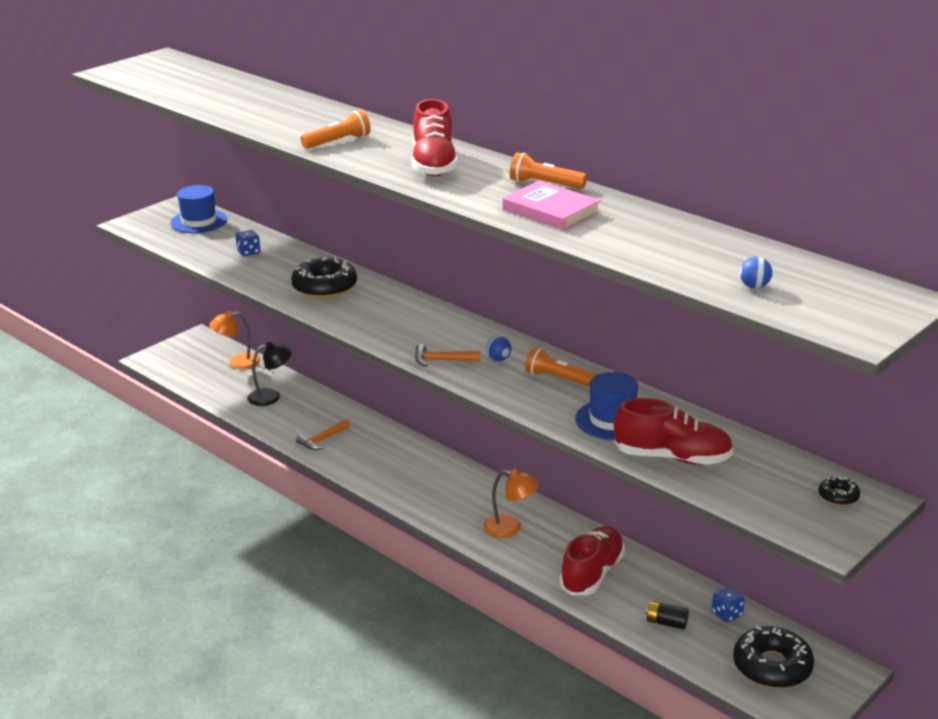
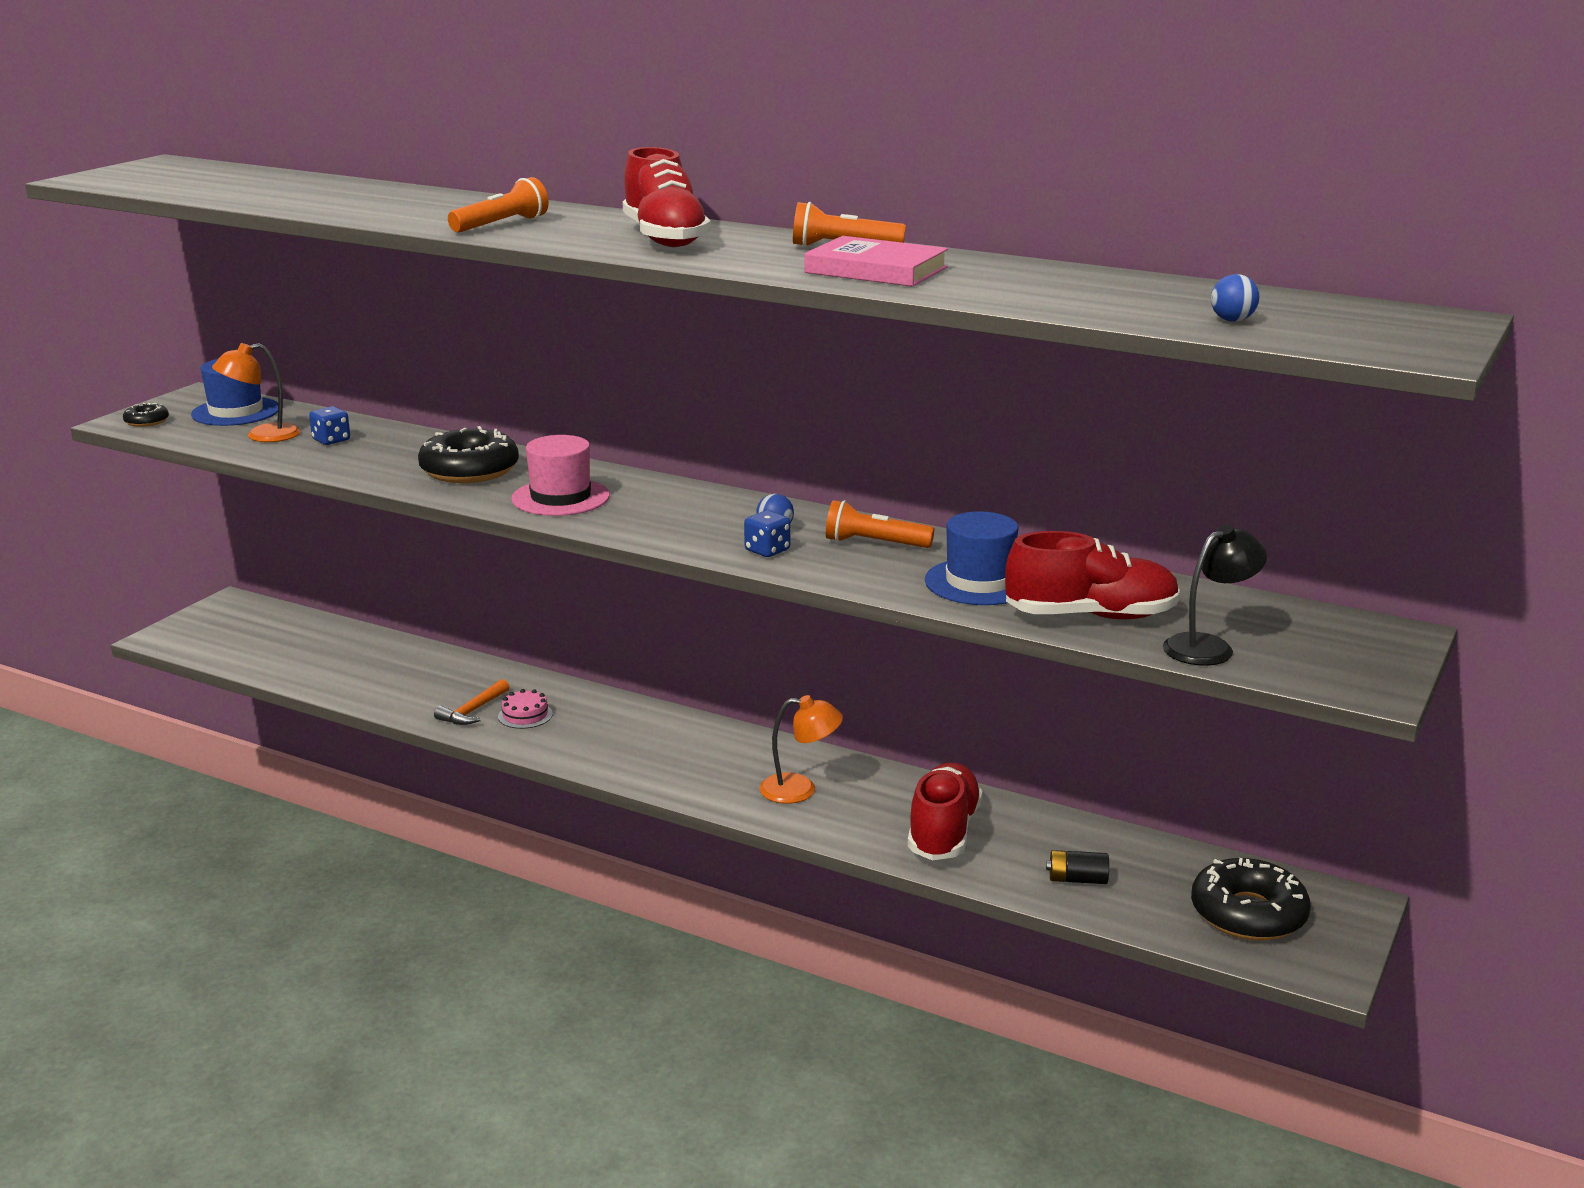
camera: 15 degrees left, 5 degrees down
(237, 362) = (304, 628): orange lamp -> orange lamp (262, 436)
(271, 396) = (372, 665): black lamp -> black lamp (1208, 647)
(354, 447) = (525, 715): none -> pink cake
(372, 317) = (560, 498): none -> pink hat
(442, 360) = (692, 538): orange hammer -> none
(727, 614) = (1153, 857): blue dice -> blue dice (767, 550)
(838, 496) = (1343, 635): black donut -> black donut (146, 421)

